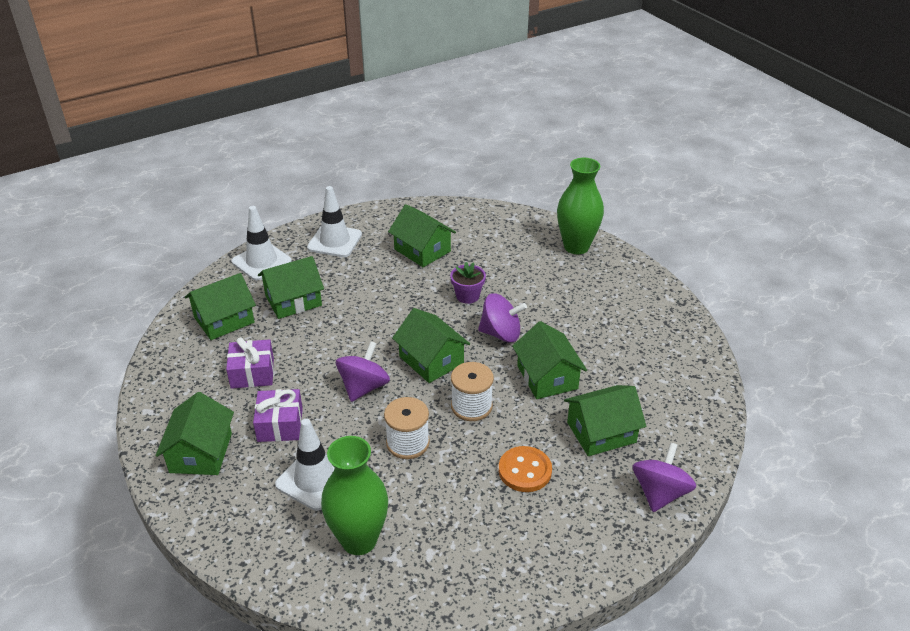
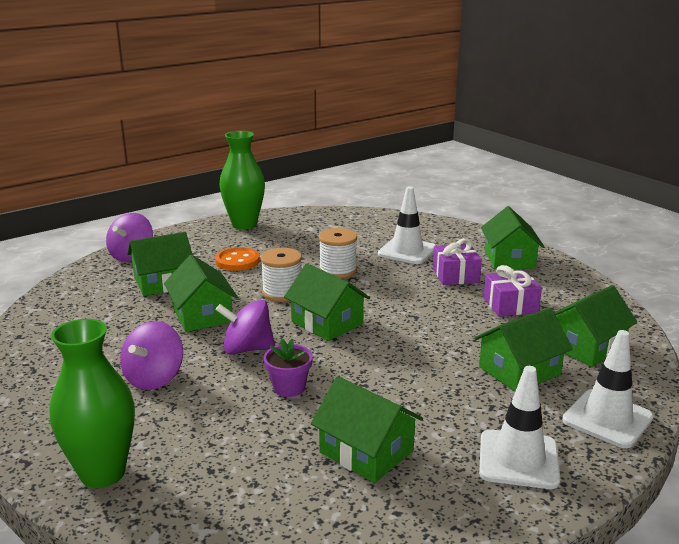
camera: 175 degrees right, 15 degrees down
(359, 540) = (360, 230): green vase -> green vase (244, 224)
(364, 387) = (391, 300): purple spinning top -> purple spinning top (154, 378)

